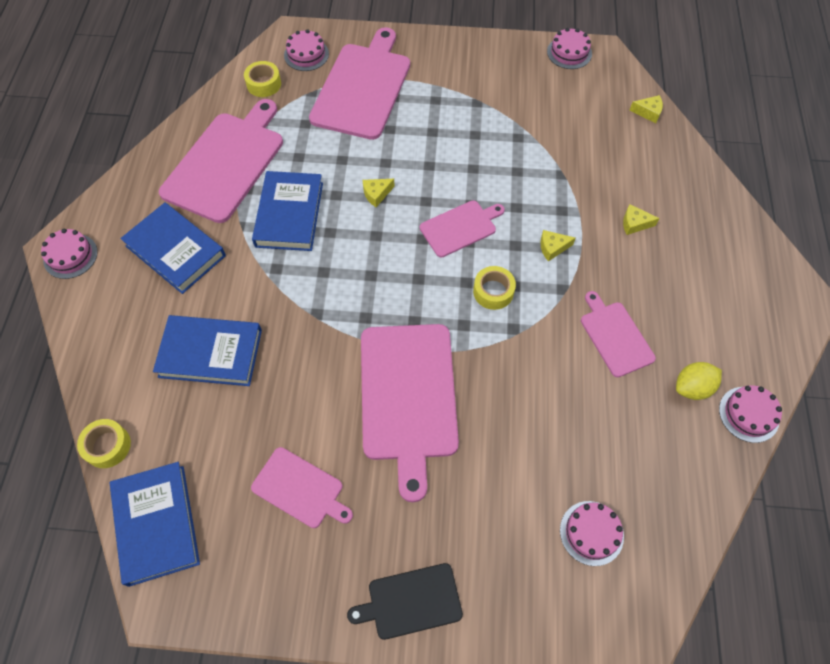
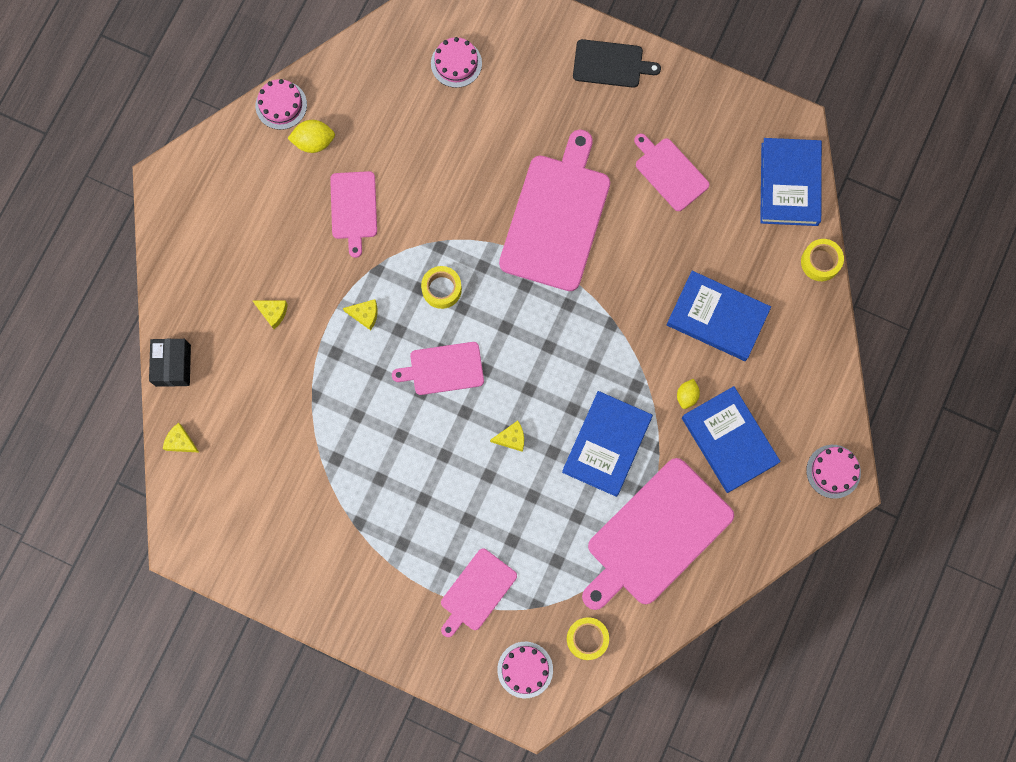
camera: 160 degrees left, 15 degrees up
(225, 275) = (687, 396): none -> yellow lemon
(362, 87) = (476, 592): pink cutting board -> pink cutting board, size x0.54
(569, 52) = (220, 560): pink cake -> none
(691, 160) = (173, 365): none -> black box

